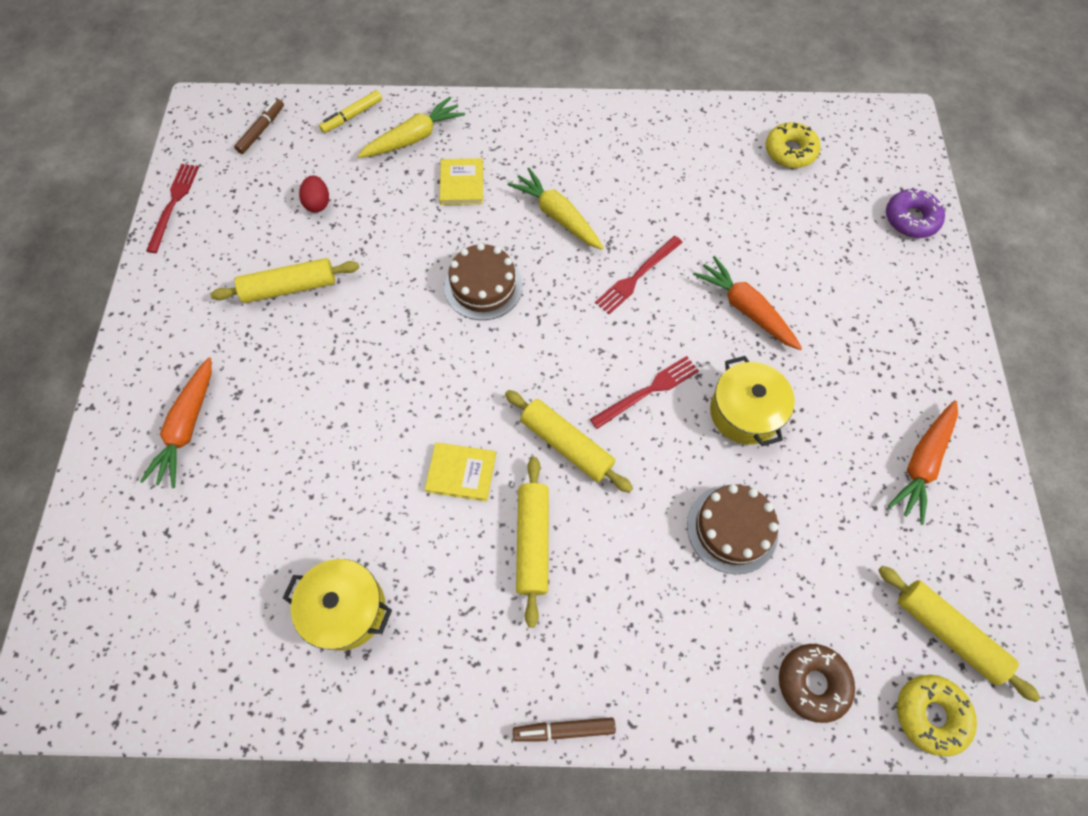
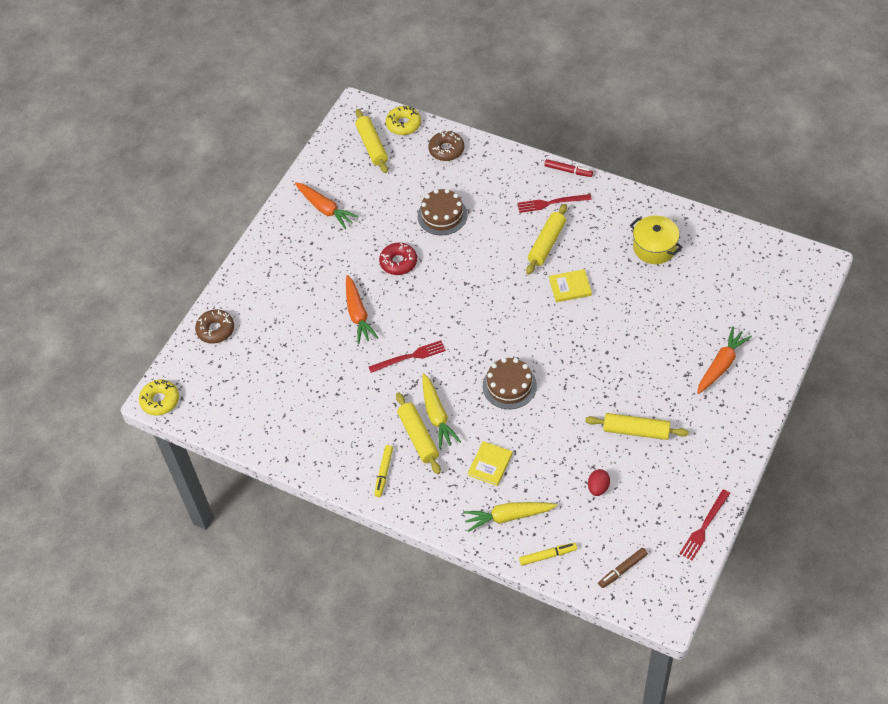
camera: 150 degrees left, 10 degrees down
(461, 473) = (570, 287): yellow book -> yellow book turned 45 degrees counterclockwise
(564, 729) = (568, 171): brown marker -> red marker
(566, 445) = (505, 280): yellow rolling pin -> yellow rolling pin (418, 437)
(582, 133) = (383, 473): none -> yellow marker
(648, 391) = (444, 291): red fork -> red fork (551, 203)
(744, 412) = (398, 262): yellow pot -> red donut
(790, 151) = (252, 403): yellow donut -> yellow donut (160, 400)
(911, 219) = (215, 330): purple donut -> brown donut
(922, 463) = (325, 209): orange carrot -> orange carrot turned 75 degrees clockwise

